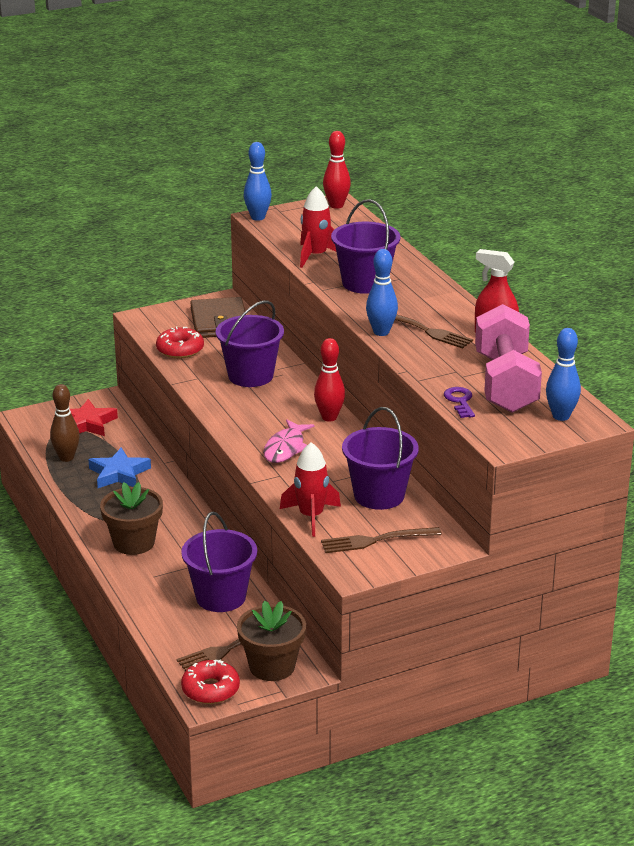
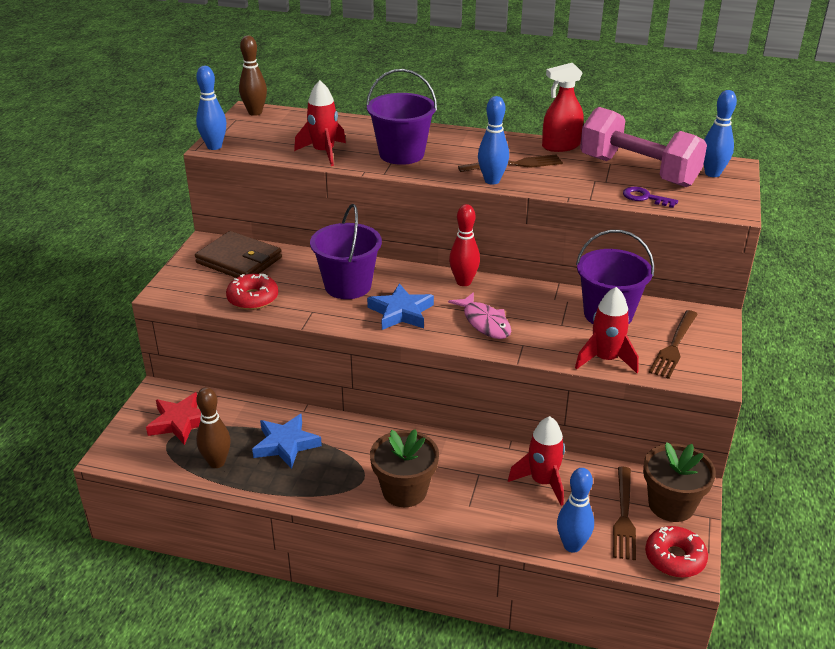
camera: 50 degrees left, 5 degrees up
(166, 637) = (572, 545): none -> blue bowling pin
(221, 597) = (542, 482): purple bucket -> red rocket
(248, 410) = (401, 312): none -> blue star
(336, 205) = (255, 112): red bowling pin -> brown bowling pin

